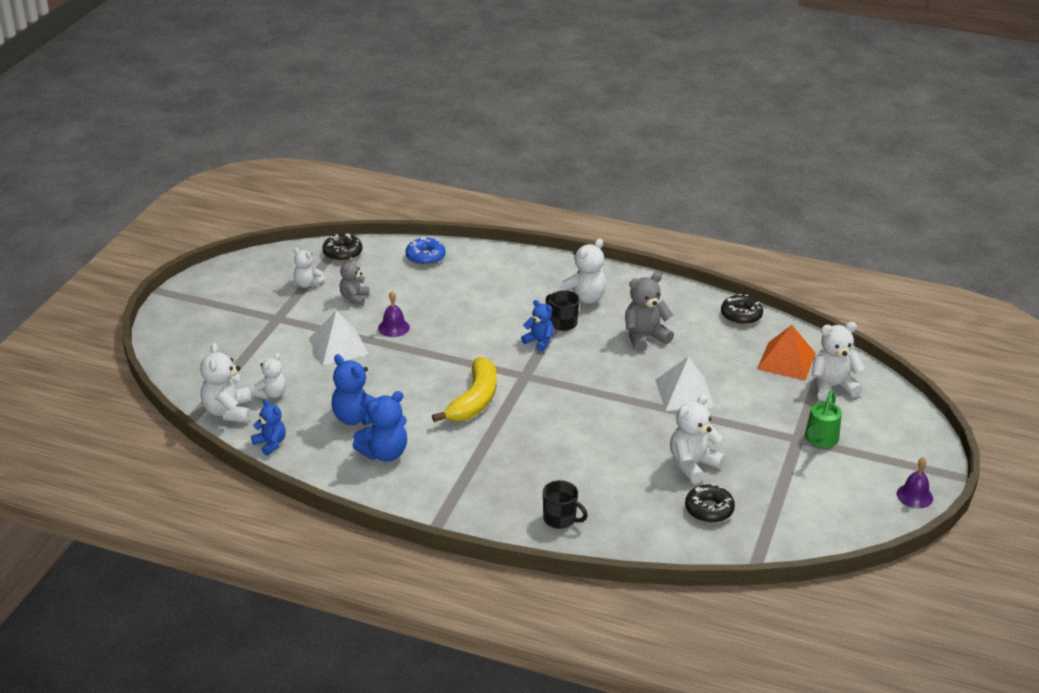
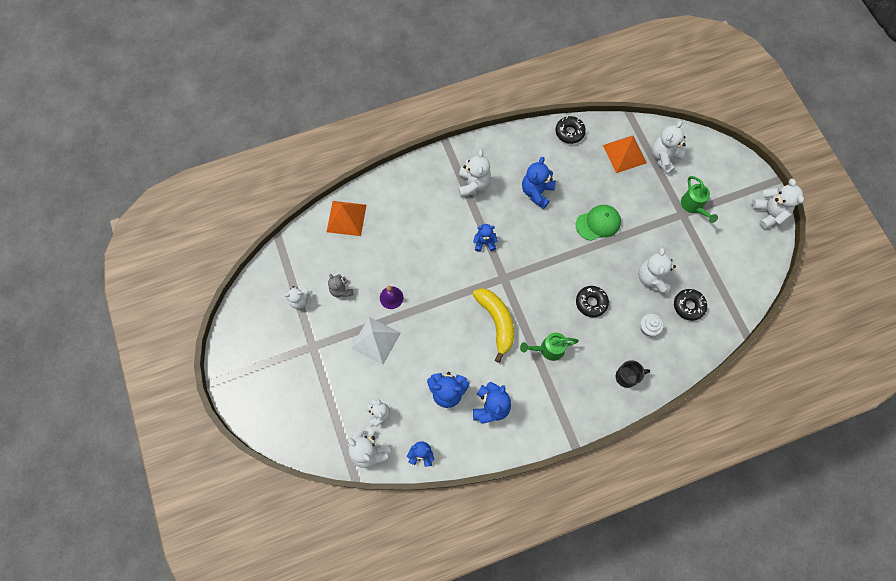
camera: 40 degrees left, 35 degrees up
(342, 253) = (291, 254): black donut -> black donut (591, 303)
(425, 257) = (346, 218): blue donut -> orange pyramid
(501, 449) = (548, 349): none -> green watering can
(562, 323) = (482, 215): black mug -> none
(636, 498) = (648, 328): none -> white cupcake
(644, 337) = (536, 192): grey teddy bear -> blue teddy bear
(684, 393) = (598, 223): white pyramid -> green cap
(914, 496) = (768, 213): purple bell -> white teddy bear

